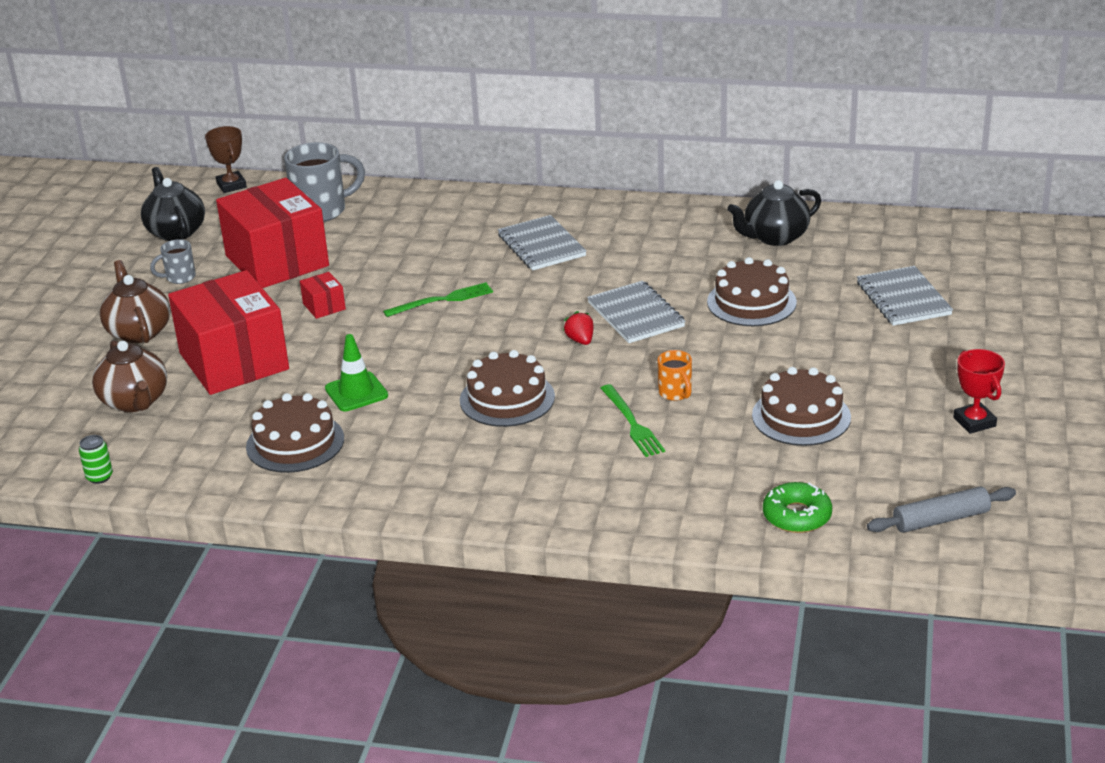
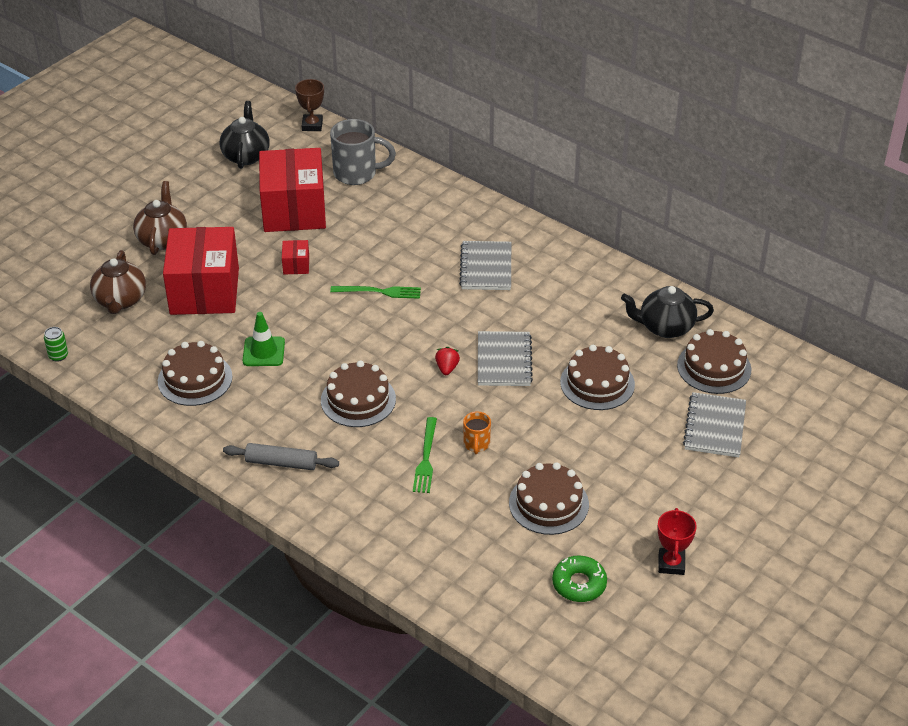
camera: 25 degrees right, 10 degrees up
(179, 277) = (220, 200): grey mug -> none
(797, 516) = (475, 588): green donut -> green donut (579, 584)
(854, 253) = (714, 367): none -> brown cake
(940, 519) = (573, 638): grey rolling pin -> grey rolling pin (281, 463)

